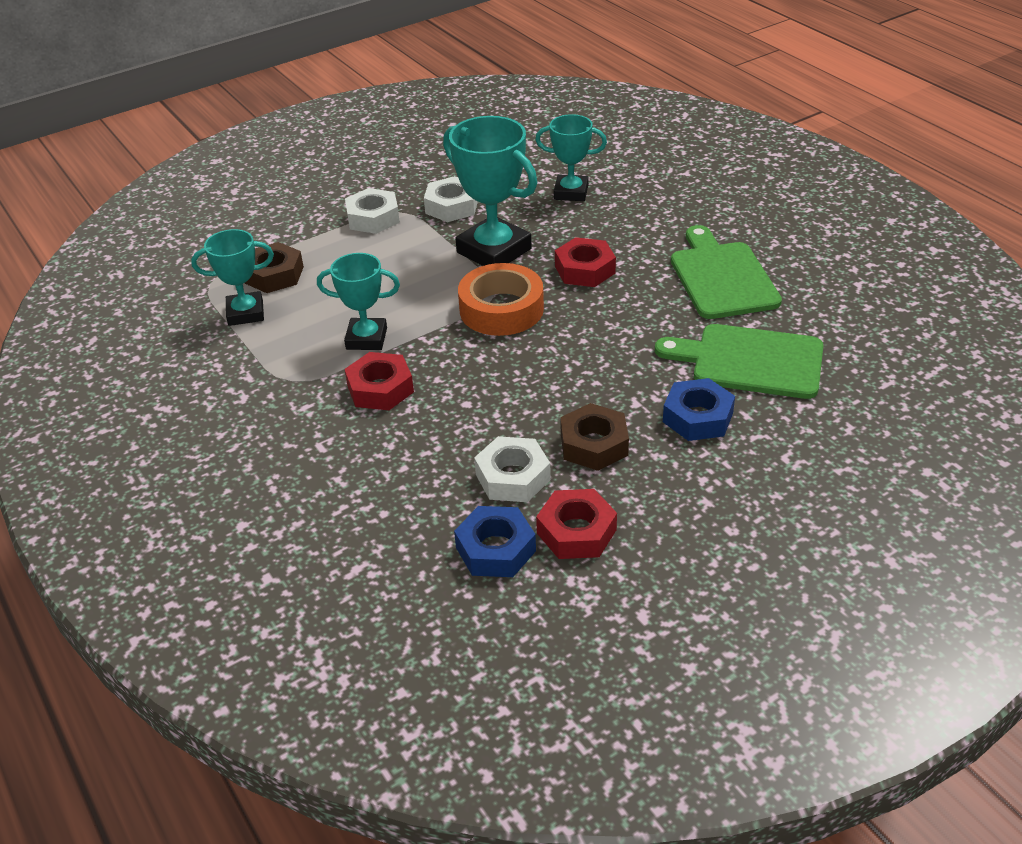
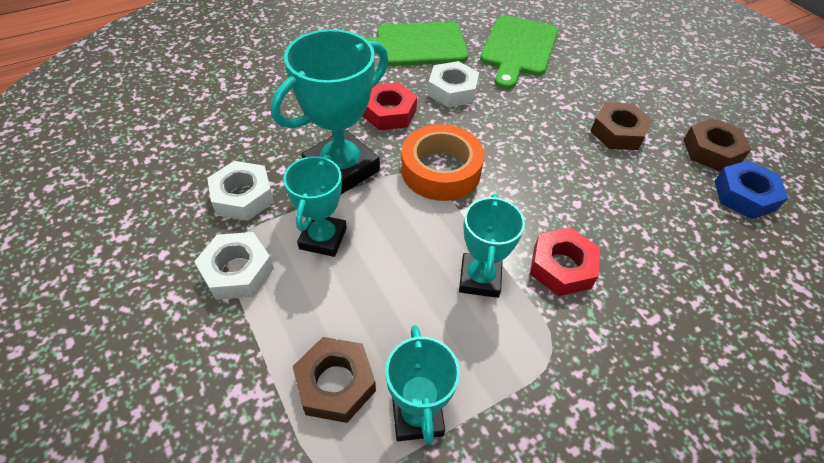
camera: 90 degrees left, 10 degrees up
(513, 477) = (664, 180): white nut -> white nut (452, 90)
(571, 192) = (256, 107): turquoise trophy -> turquoise trophy (323, 238)
(576, 531) = (711, 151): red nut -> brown nut
(697, 417) = (581, 80): blue nut -> none

